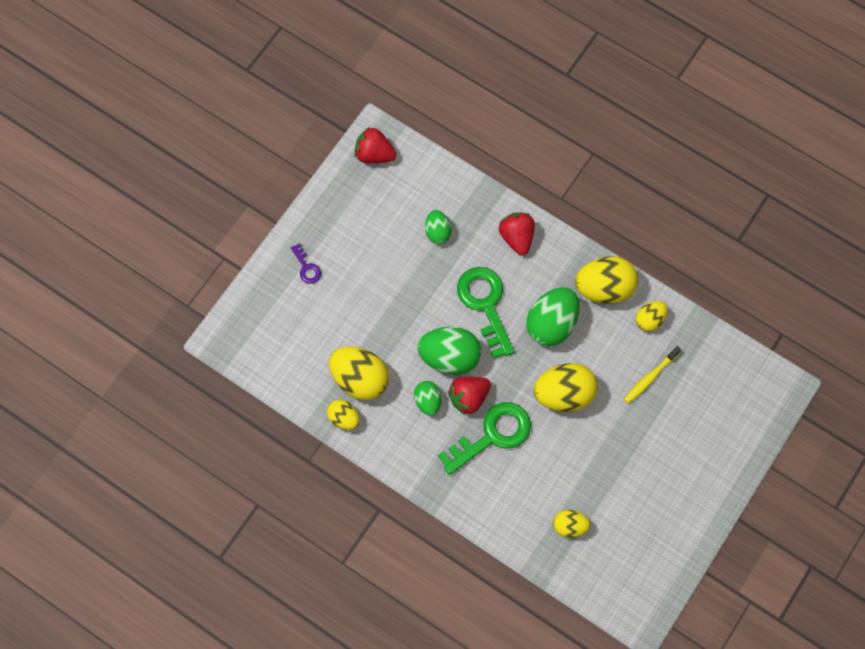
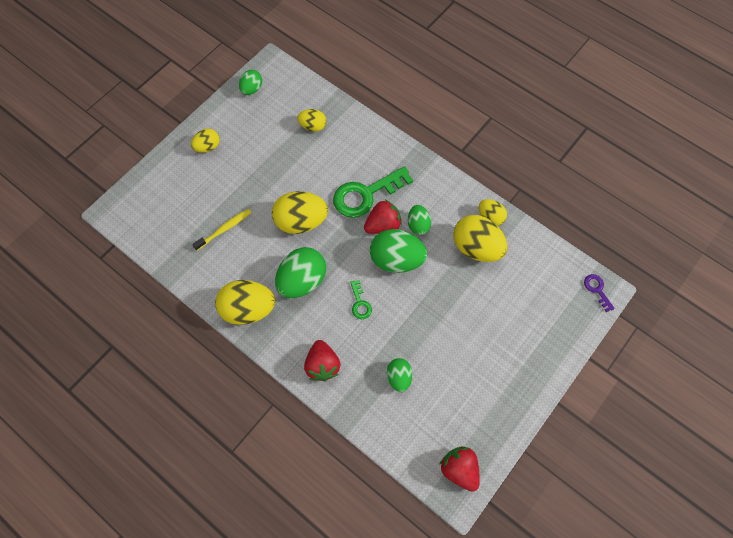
camera: 175 degrees left, 5 degrees down
(307, 267) = (526, 352): purple key -> purple key (597, 289)
(374, 154) = (459, 469): red strawberry -> red strawberry turned 150 degrees counterclockwise
(485, 304) = (360, 303): green key -> green key, size x0.47
(649, 320) = (213, 277): yellow egg -> yellow egg (208, 147)
(658, 577) = (252, 89): none -> green egg

